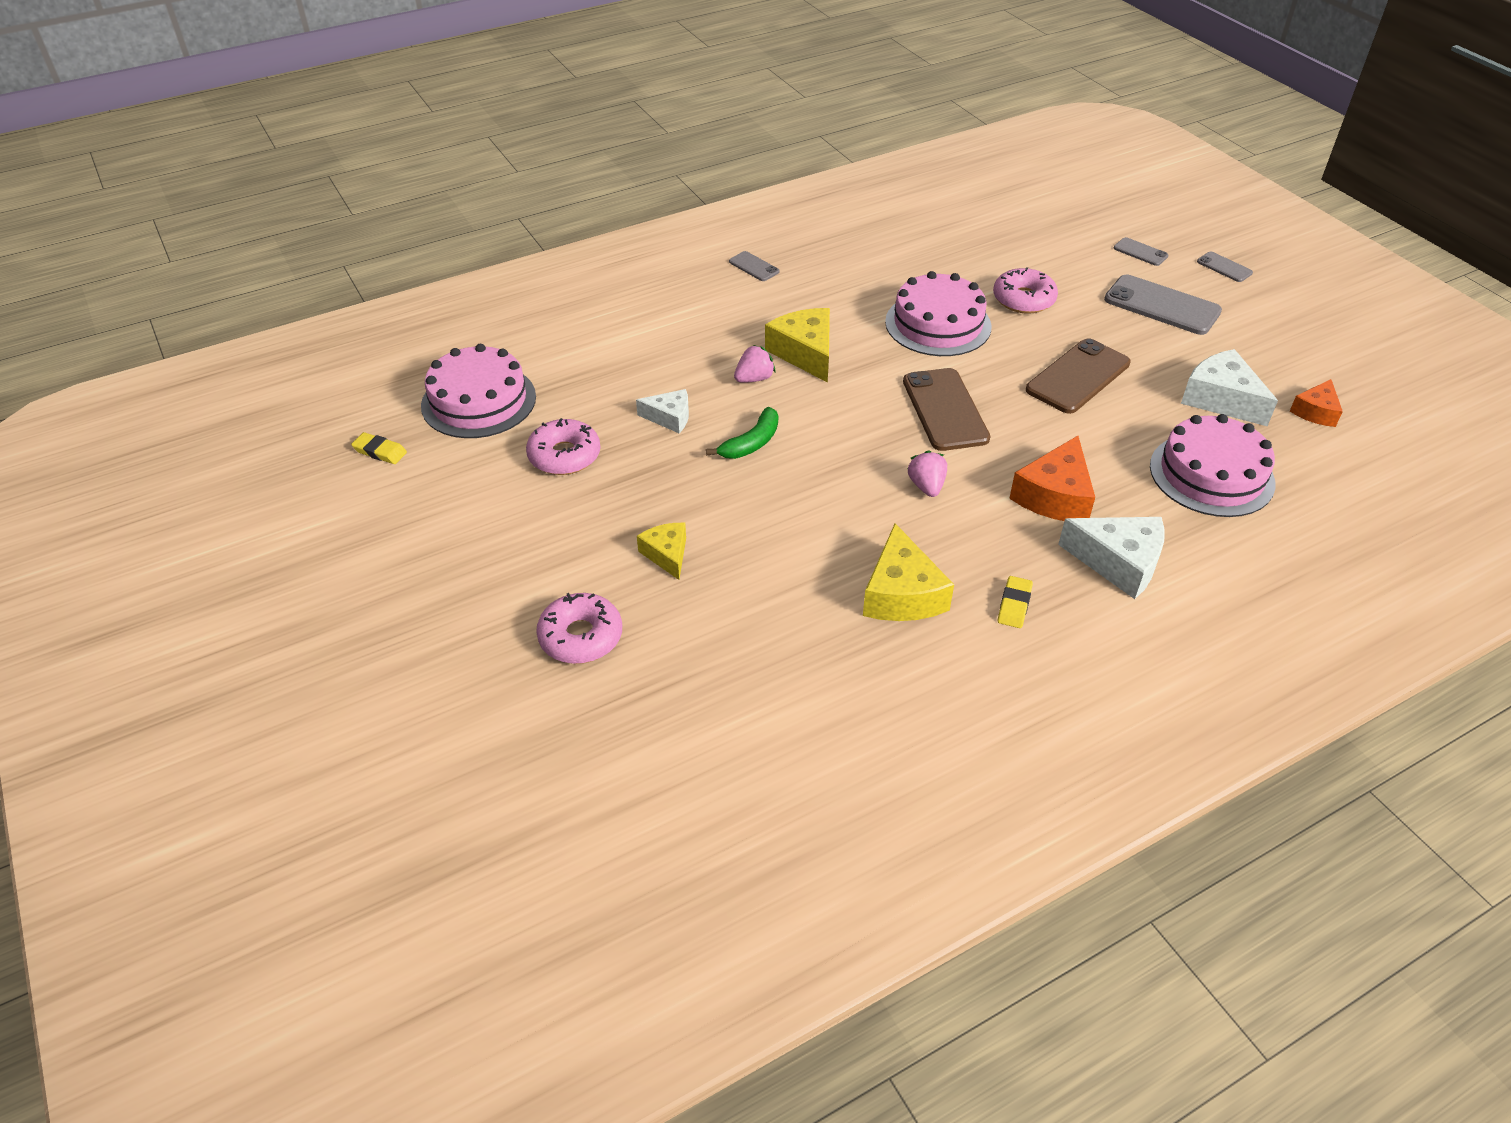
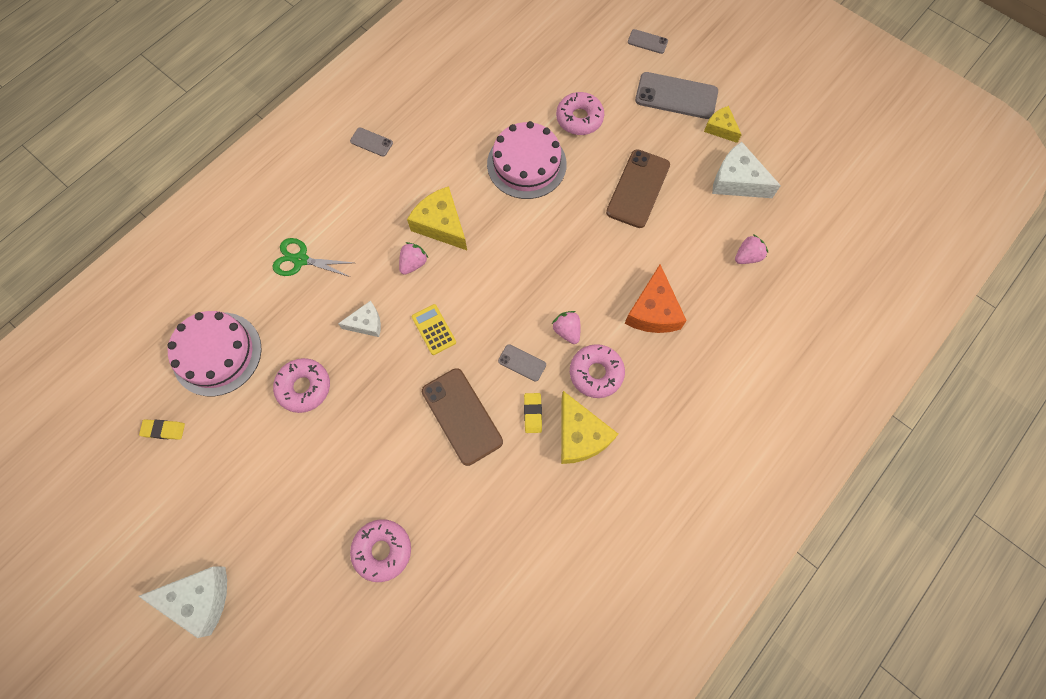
camera: 20 degrees left, 25 degrees up
(619, 345) = (300, 260): none -> green scissors
(666, 554) = (413, 456): yellow cheese -> yellow cheese (720, 128)
(751, 443) = (434, 329): green banana -> yellow calculator
(945, 410) = (557, 251): brown phone -> brown phone (462, 416)
(949, 537) = (596, 373): none -> pink donut
(1014, 605) = (654, 419): yellow eraser -> yellow eraser (533, 413)
(1119, 562) = (709, 358): white cheese -> white cheese (199, 598)
(1211, 474) = (747, 256): pink cake -> pink strawberry
(1224, 267) = (709, 41): grey phone -> grey phone (522, 363)
(1315, 412) = (799, 174): orange cheese -> none

